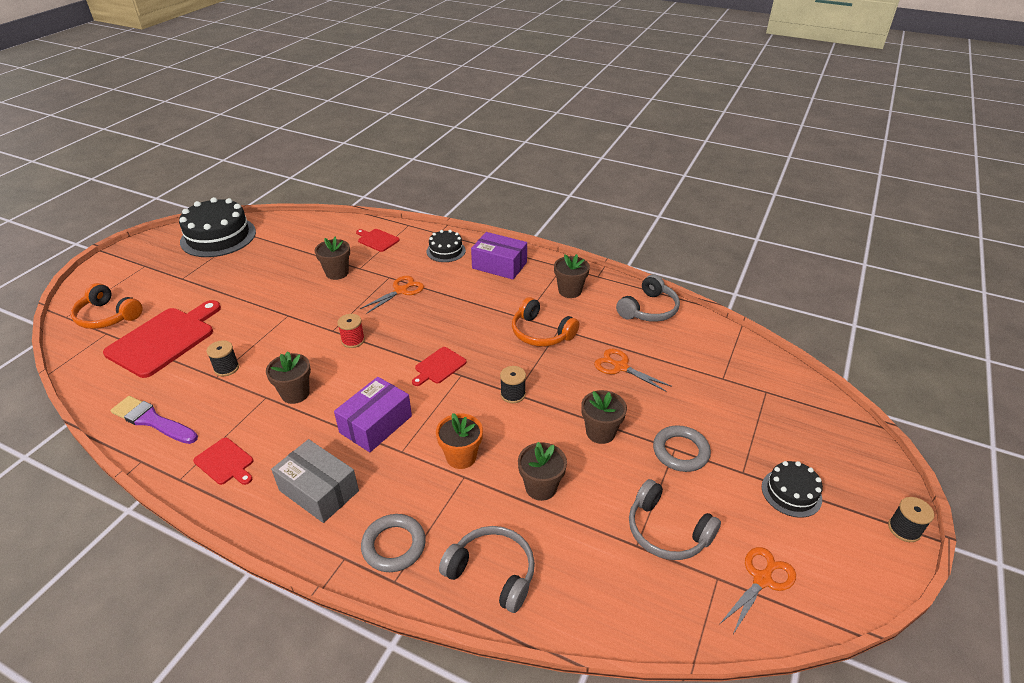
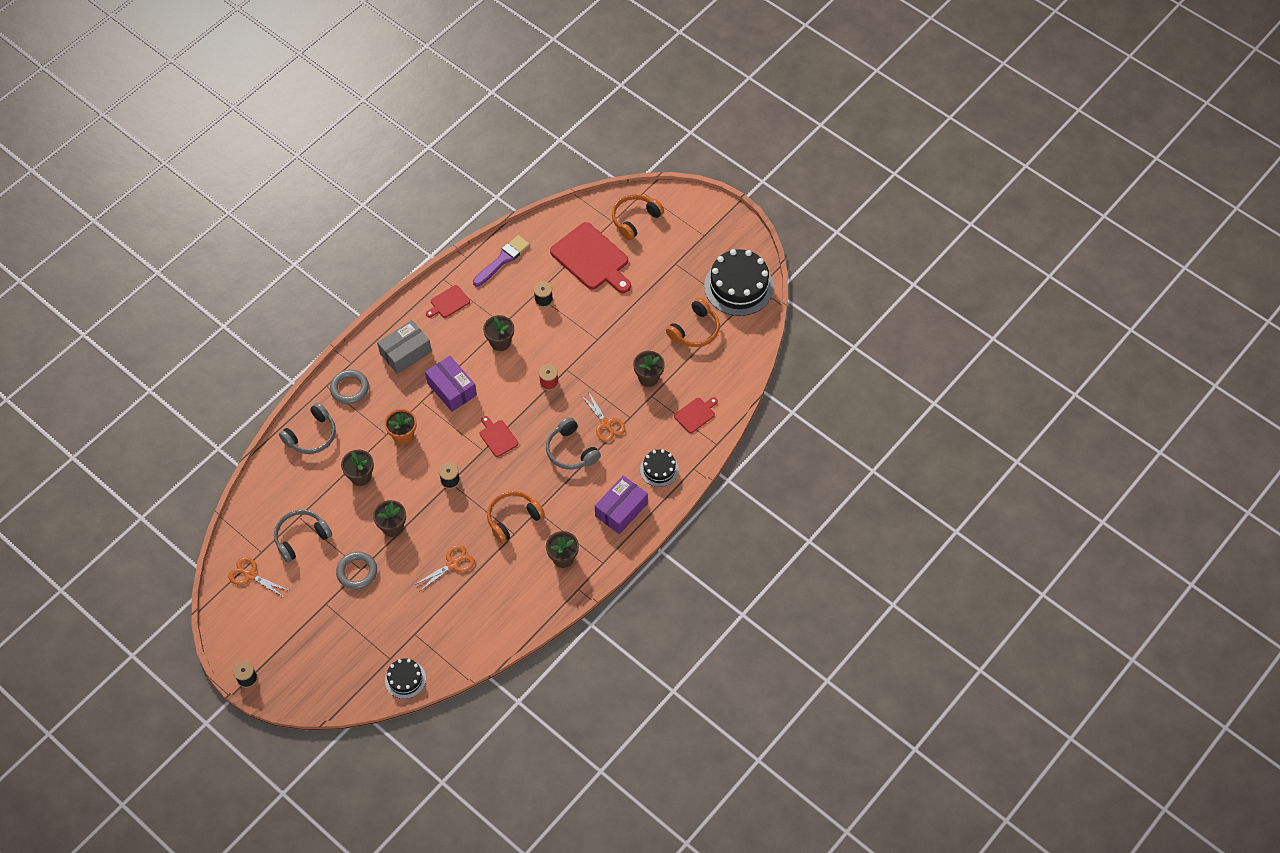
camera: 105 degrees right, 20 degrees up
(274, 254) = (695, 330): none -> orange headphones
(649, 309) = (516, 613): grey headphones -> grey headphones (571, 451)
(762, 580) = (250, 575): orange scissors -> orange scissors turned 150 degrees clockwise
(791, 493) = (298, 625): black cake -> black cake (405, 679)

